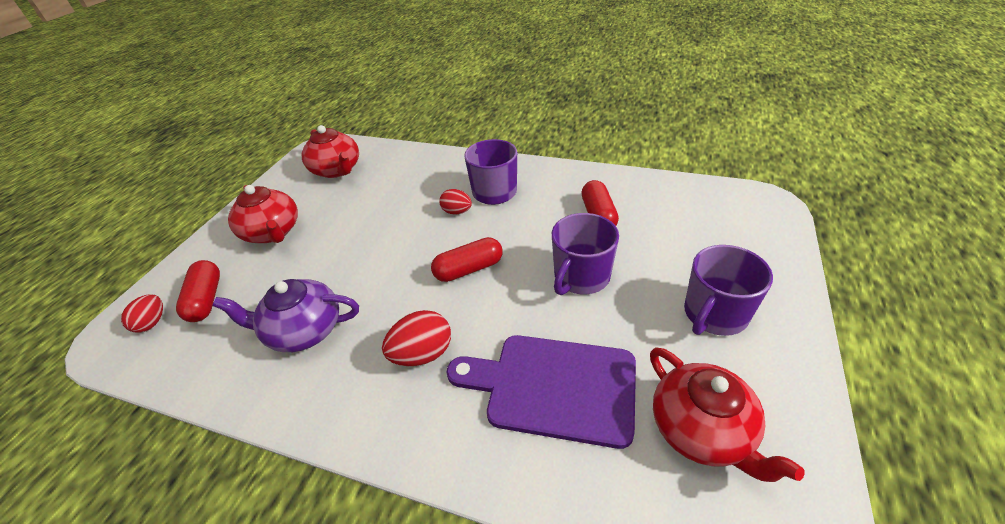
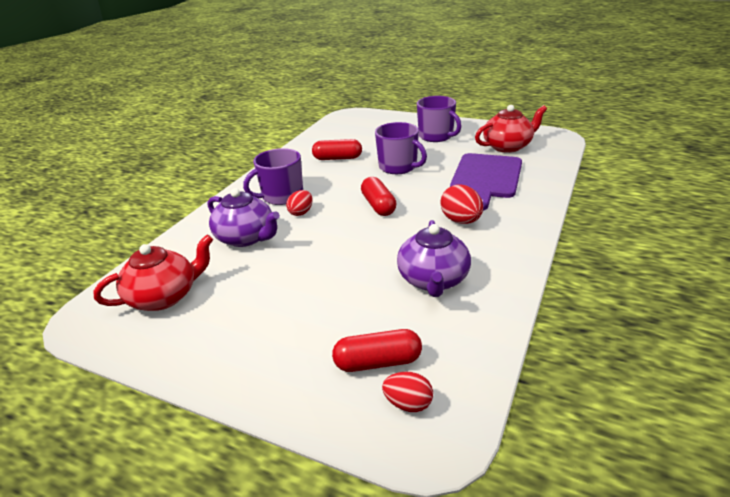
camera: 85 degrees left, 10 degrees down
(273, 232) = (272, 331): red teapot -> none
(413, 188) = (246, 238): none -> purple teapot

